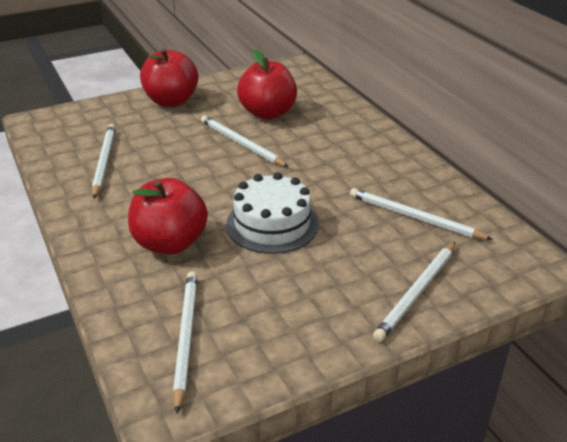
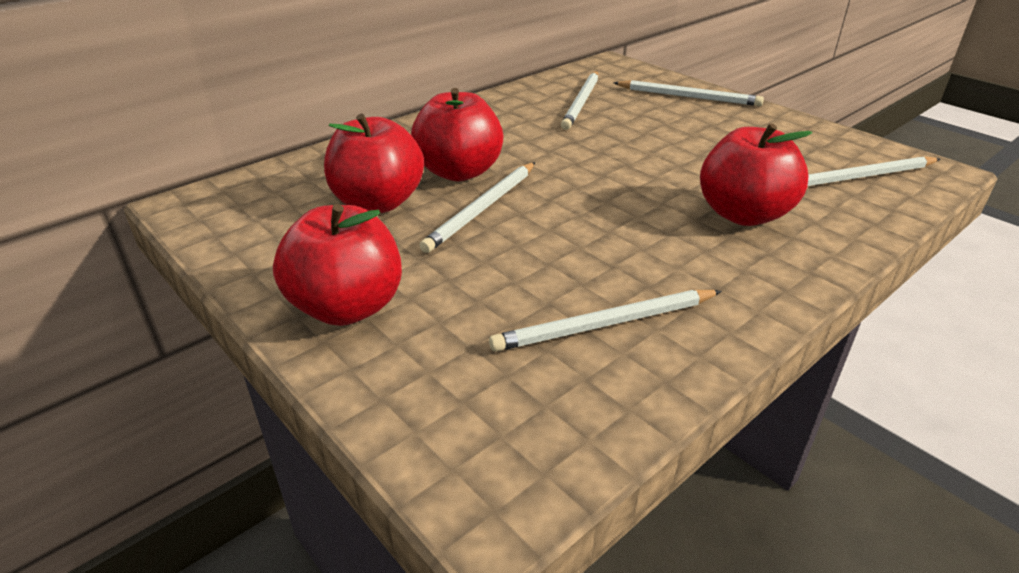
camera: 105 degrees left, 0 degrees up
(272, 224) = (651, 163): white cake -> none
(295, 141) = (459, 172): none -> red apple

